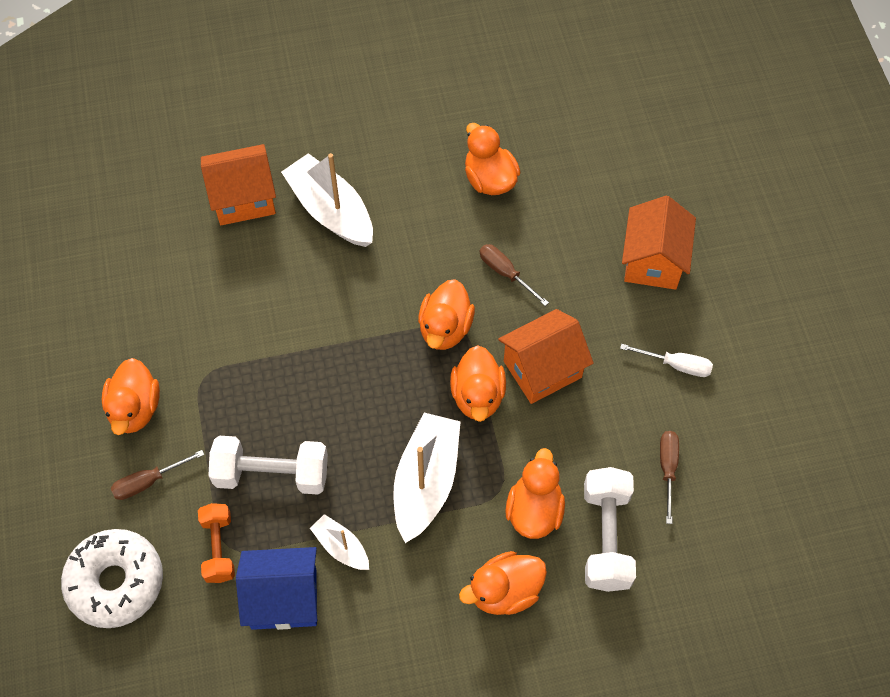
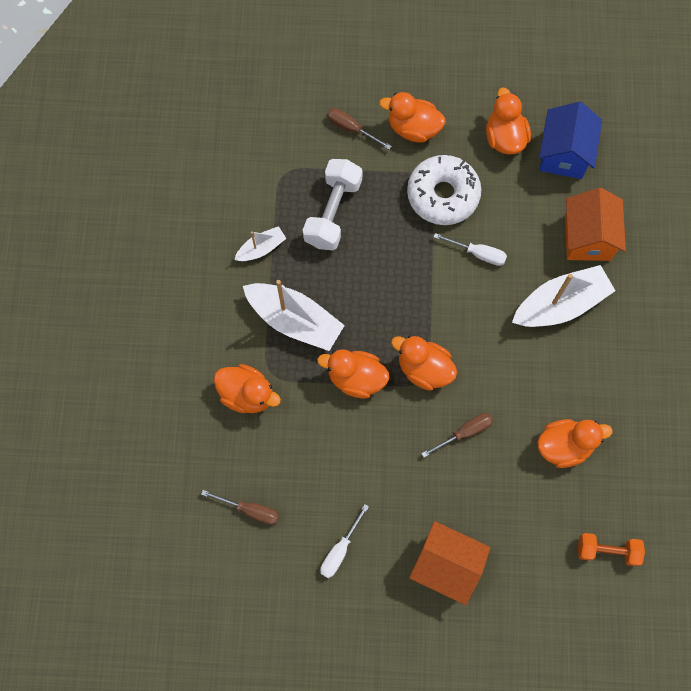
camera: 105 degrees right, 10 degrees up
(116, 582) = (281, 97): white donut -> white donut (443, 195)
(148, 481) = (351, 129): brown screwdriver -> brown screwdriver turned 45 degrees counterclockwise
(219, 548) = (286, 166): orange dumbbell -> orange dumbbell (607, 551)
(284, 598) = (235, 202): blue house -> blue house (564, 154)
(289, 303) = (478, 253): none -> white screwdriver
(504, 591) = (191, 354): orange duck -> orange duck (504, 137)
(542, 369) = (366, 437): orange house -> none
(606, 537) = (209, 442): white dumbbell -> none

